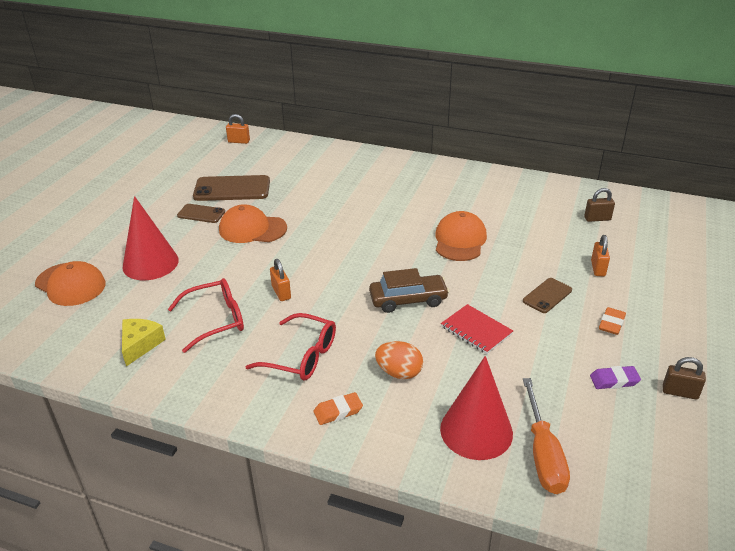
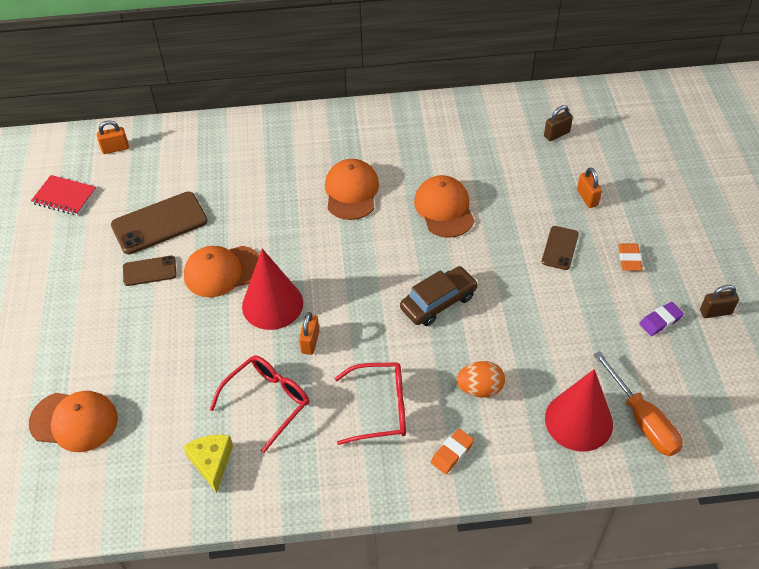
camera: 25 degrees left, 15 degrees up
(150, 263) = (143, 359): red cone -> red cone (272, 304)
(281, 292) = (310, 342): orange padlock -> orange padlock turned 60 degrees clockwise
(390, 209) = (351, 192): none -> orange cap
(476, 330) = (520, 313): red notebook -> red notebook (64, 197)

